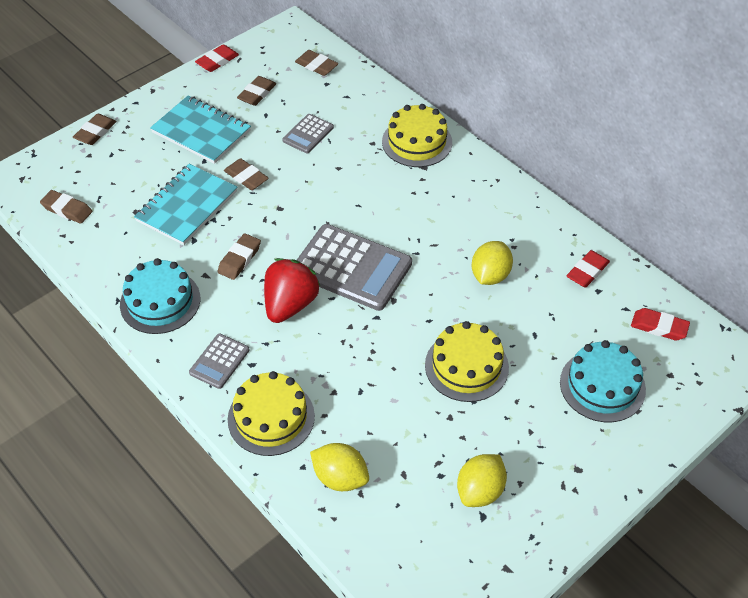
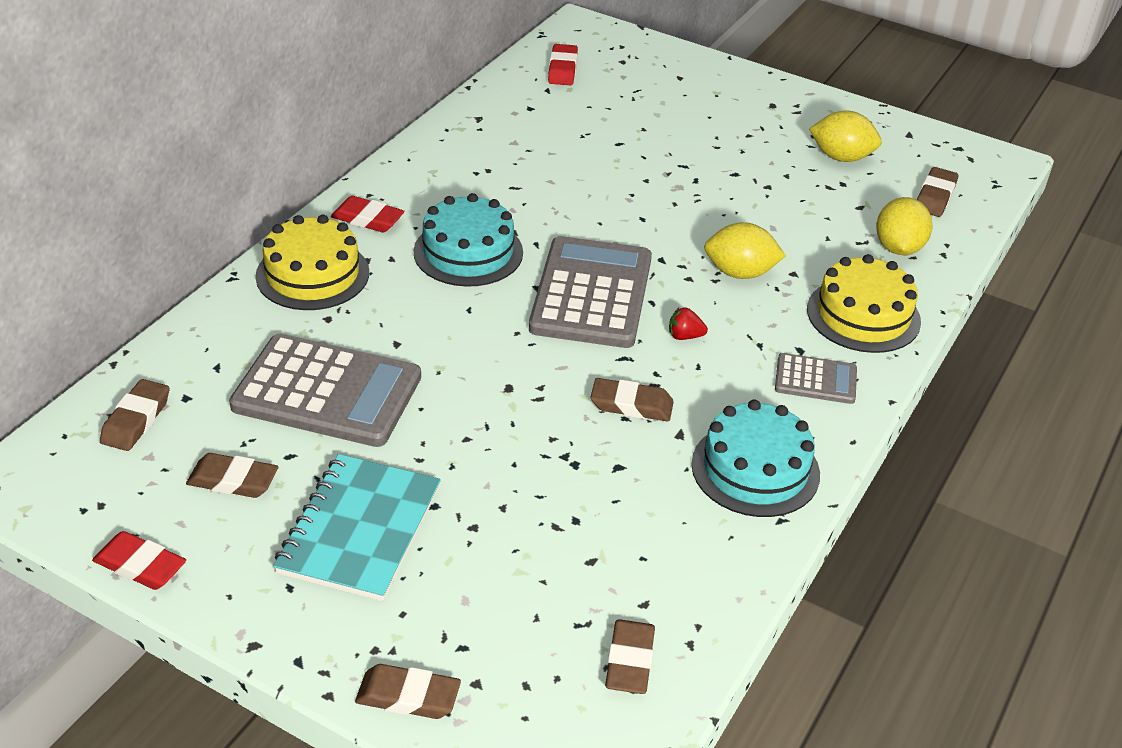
camera: 110 degrees left, 10 degrees down
(186, 206) = (550, 496): turquoise notebook -> none
(246, 177) = (456, 441): brown eraser -> brown eraser (935, 197)
(290, 304) = (684, 336): red strawberry -> red strawberry, size x0.41
(308, 134) = (327, 392): grey calculator -> grey calculator, size x2.00
(466, 366) = (692, 183): yellow cake -> none
(490, 275) = (546, 182): yellow lemon -> yellow lemon (740, 273)
(587, 271) = (504, 116): red eraser -> red eraser (367, 219)
(602, 385) = (662, 97): turquoise cake -> turquoise cake (468, 252)

